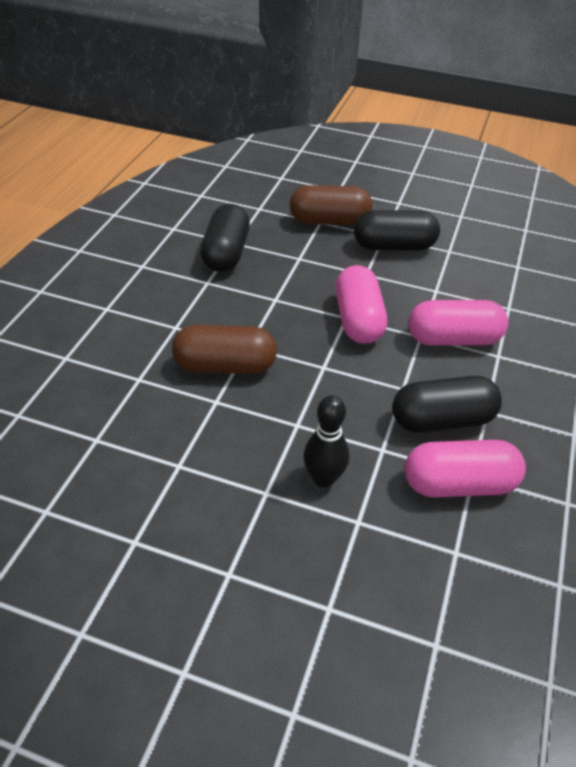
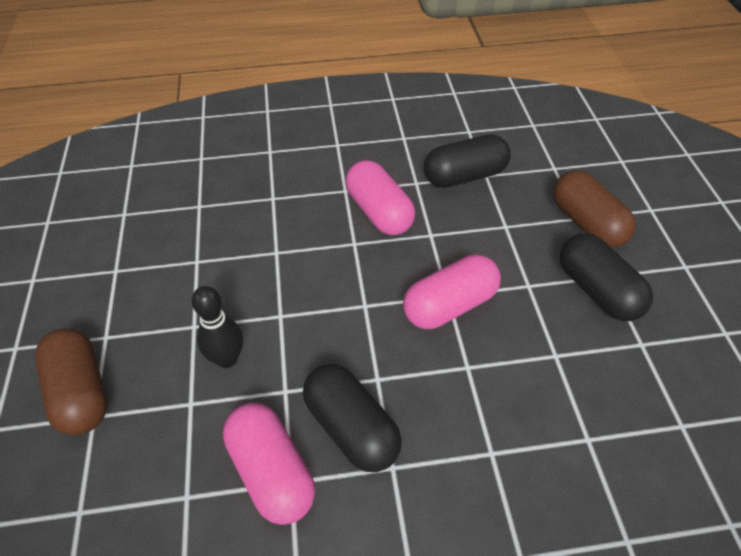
camera: 65 degrees right, 5 degrees up
(225, 366) = (319, 239): brown capsule -> brown capsule (81, 392)
(453, 339) = (484, 398): pink capsule -> pink capsule (379, 212)

